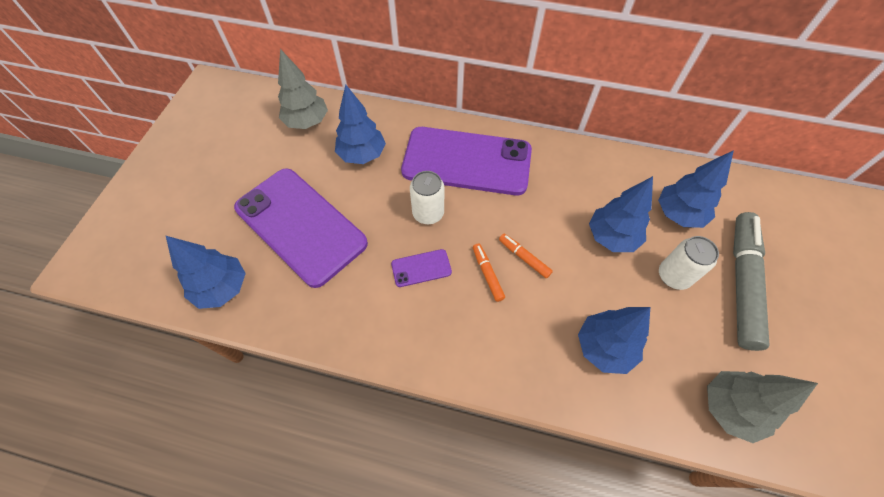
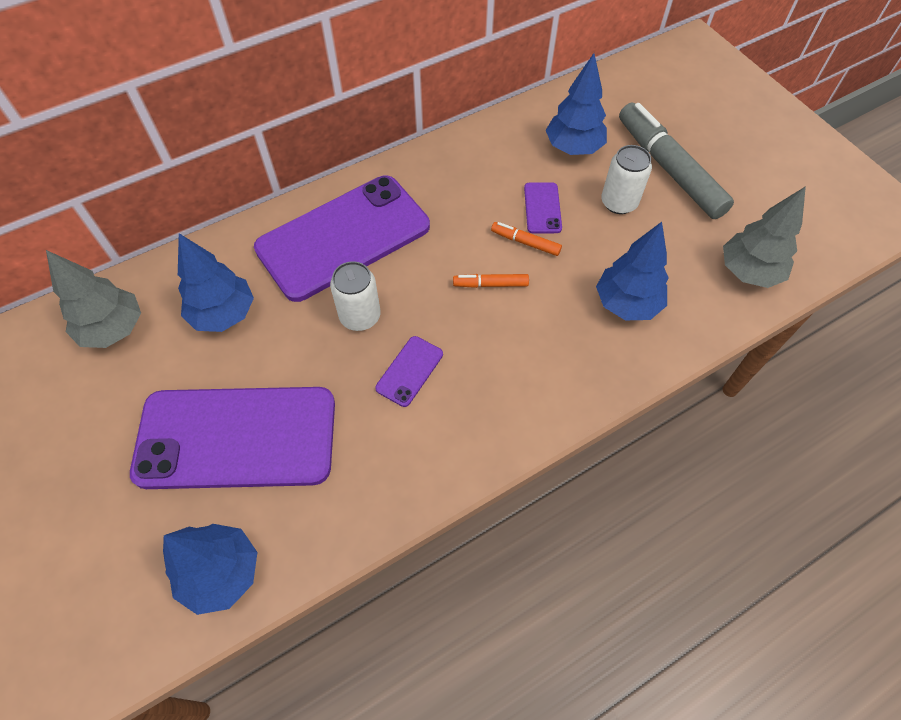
camera: 45 degrees left, 0 degrees up
(487, 274) = (474, 325): orange marker -> orange marker (525, 242)
(611, 237) = (542, 208): blue tree -> purple phone

